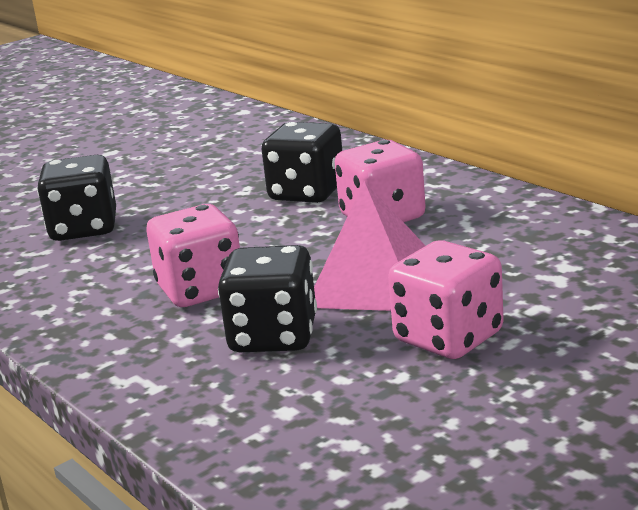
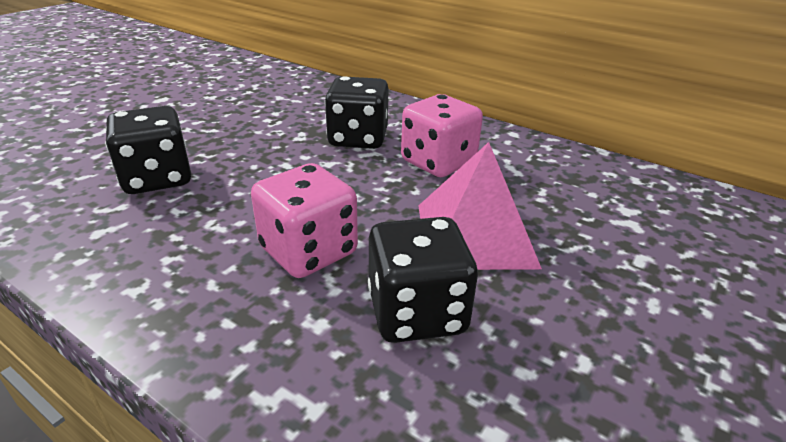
camera: 20 degrees left, 10 degrees up
(448, 338) = (593, 302): pink dice -> none

